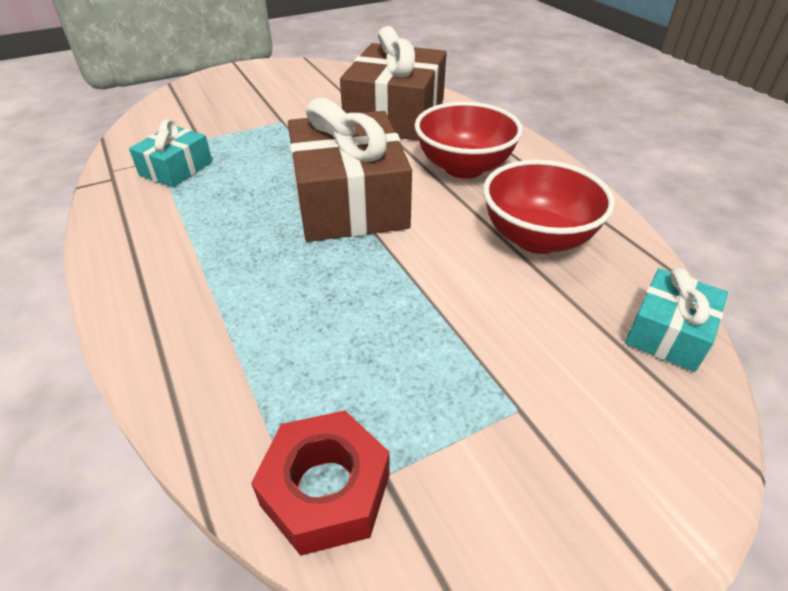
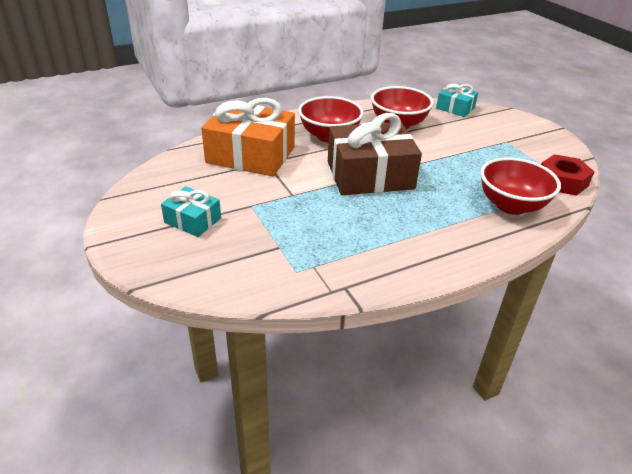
camera: 90 degrees left, 5 degrees down
(176, 168) = (329, 253): turquoise gift -> turquoise gift (192, 220)
(239, 360) = (511, 205): none -> red bowl
(395, 115) = (251, 155): brown gift -> orange gift

